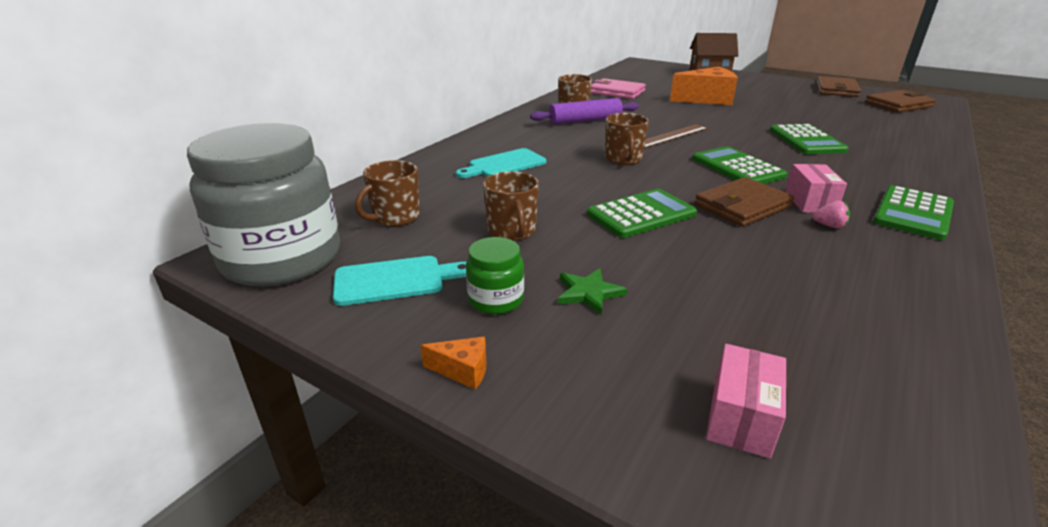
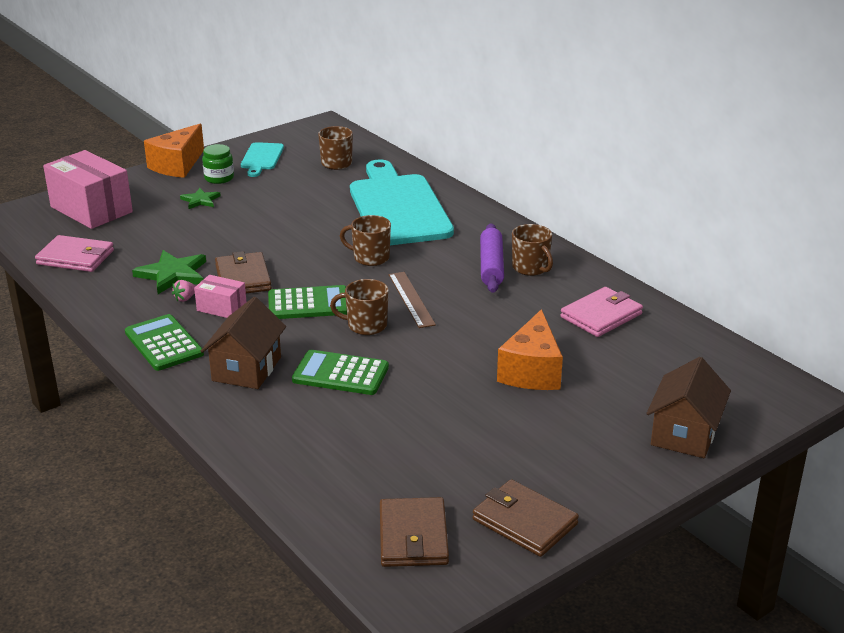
camera: 110 degrees right, 0 degrees up
(282, 259) = (311, 135): grey jar -> none
(463, 371) = (177, 165): orange cheese -> orange cheese, size x2.34
(504, 164) = (398, 207): turquoise cutting board -> turquoise cutting board, size x2.19
(512, 231) = (285, 193): brown mug -> brown mug (366, 325)
(641, 214) = (267, 237): green calculator -> none
(740, 418) = (91, 209): pink box -> pink box, size x1.98
(800, 249) = (173, 274): none -> green star
(867, 170) = (246, 369): none -> brown house
(895, 353) = (75, 257): none -> pink wallet

